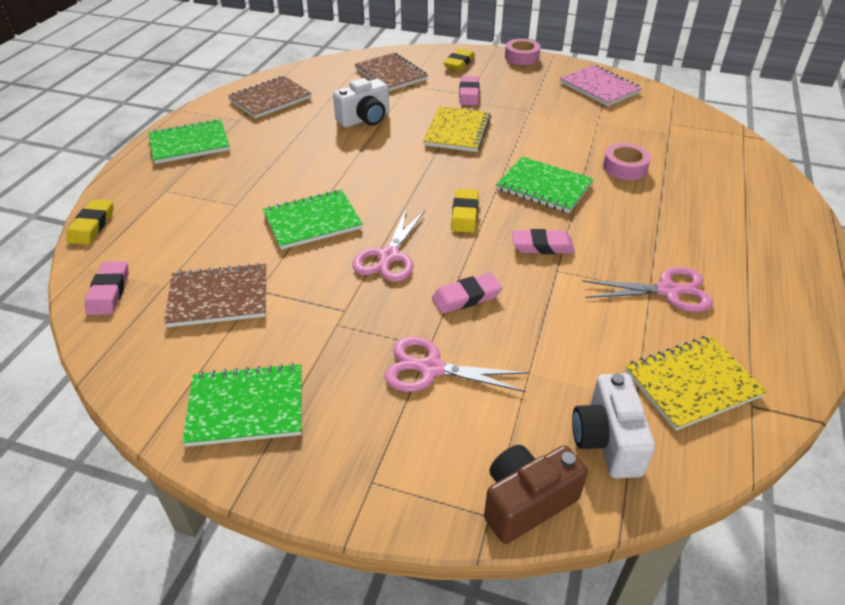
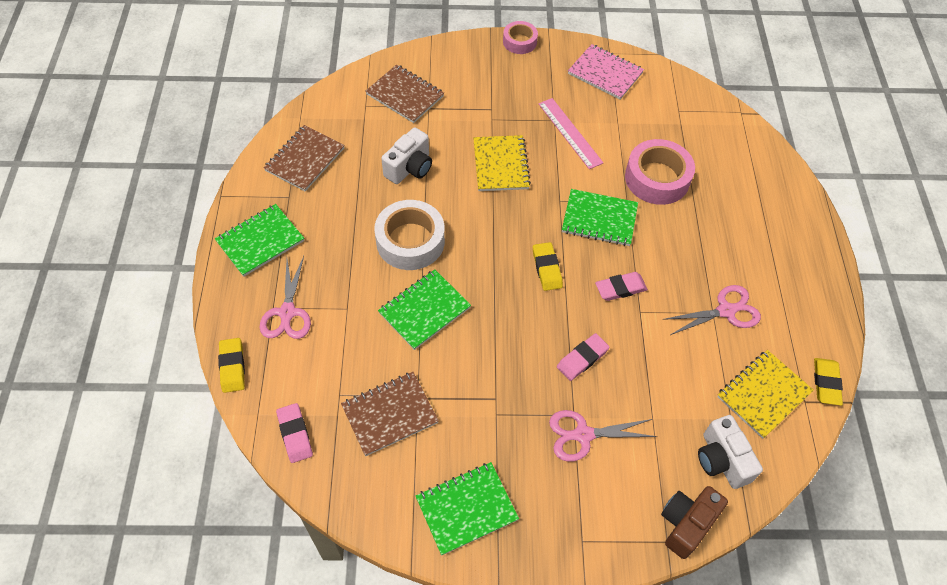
camera: 20 degrees left, 15 degrees up
(332, 168) = (410, 241): none -> white tape
(389, 256) = (505, 332): pink scissors -> pink scissors (287, 312)
(459, 63) = (463, 63): yellow eraser -> yellow eraser (826, 383)
(469, 94) = (491, 109): pink eraser -> none
(542, 121) = (569, 133): none -> pink ruler
(624, 167) = (657, 178): pink tape -> pink tape, size x1.70

